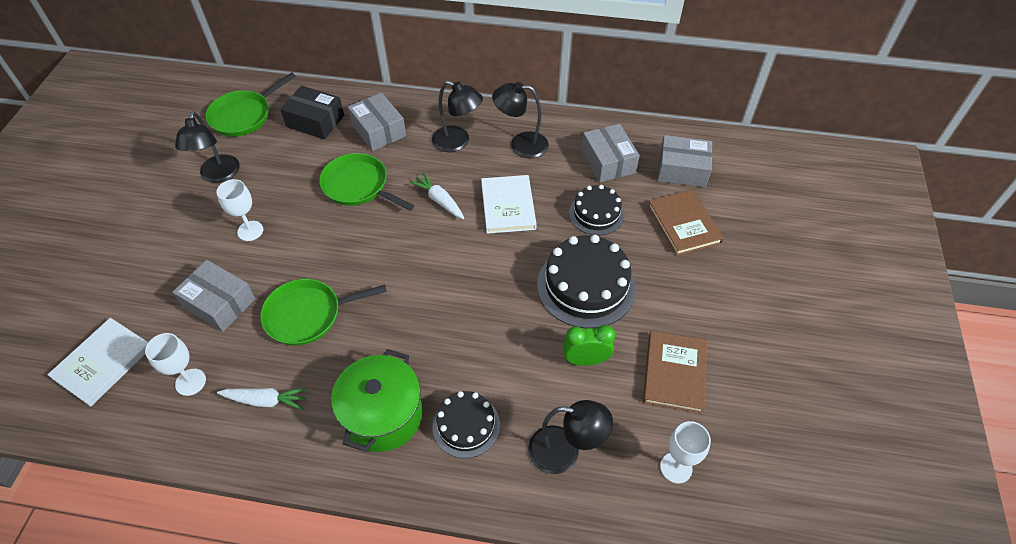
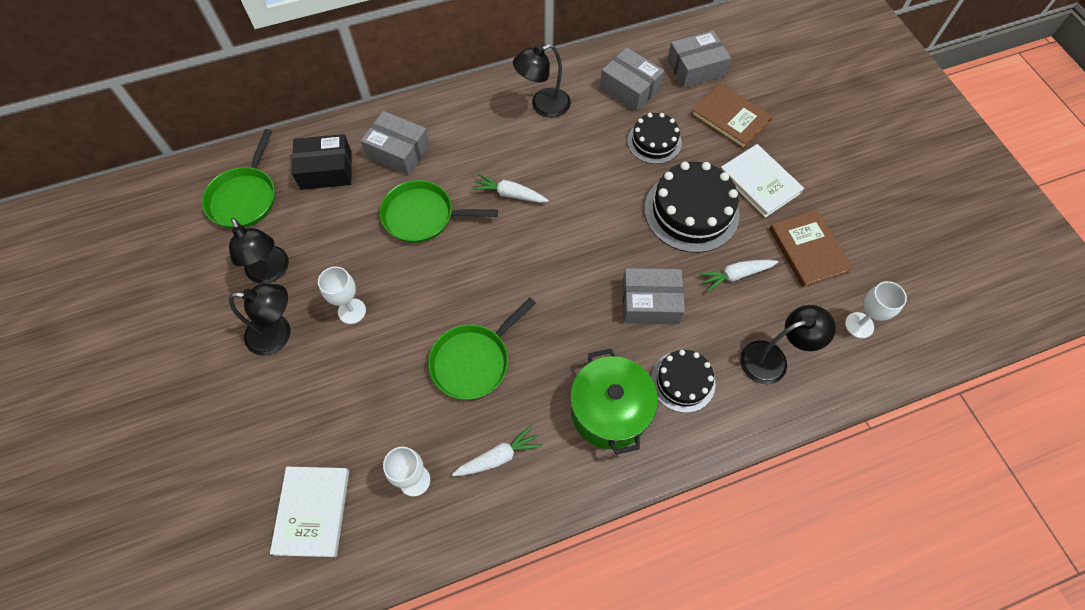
camera: 30 degrees left, 10 degrees up
(219, 303) = (380, 394): grey box -> grey box (650, 302)
(458, 142) = (483, 129): black lamp -> black lamp (278, 334)
(508, 206) = (575, 170): white book -> white book (760, 182)
(585, 360) = (735, 275): green clock -> white carrot

